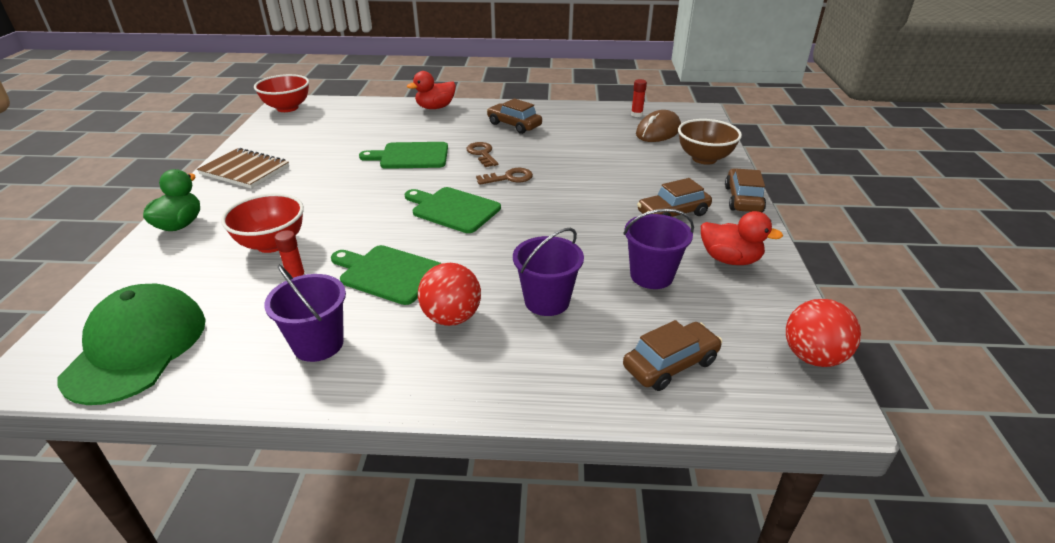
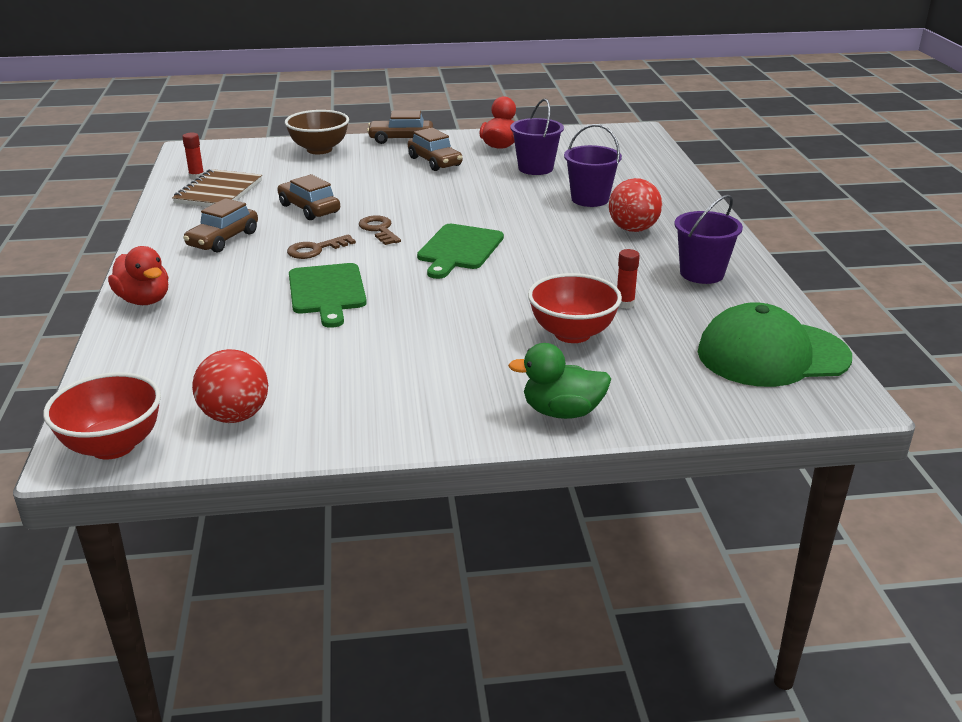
camera: 100 degrees left, 5 degrees down
(245, 170) = (393, 410): brown notebook -> brown notebook (219, 192)
(388, 273) = (589, 263): green cutting board -> none
(658, 131) = (248, 167): brown mouse -> none
(670, 364) = (633, 163): brown car -> brown car (309, 209)
(812, 357) = (599, 131): red ball -> red ball (235, 416)

